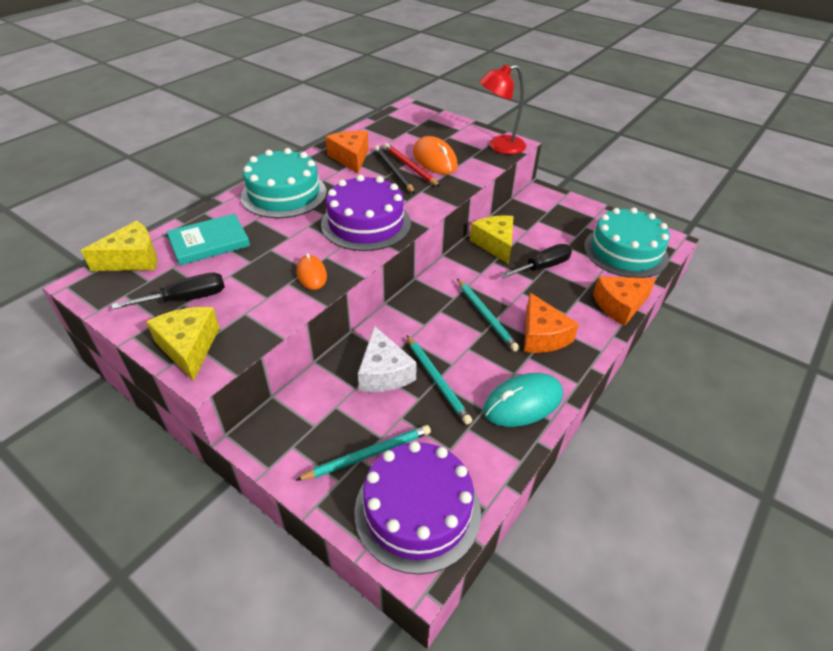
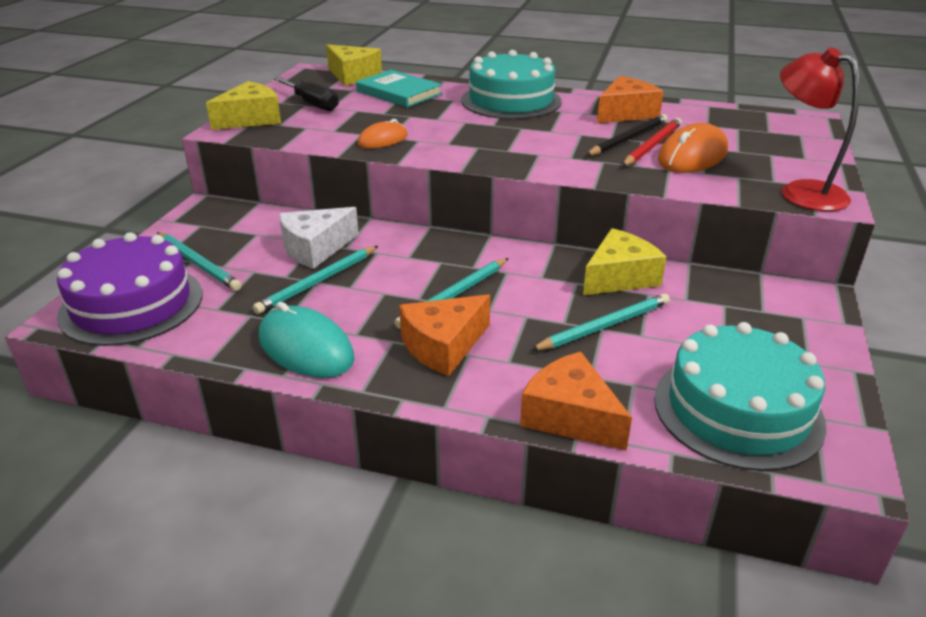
camera: 70 degrees right, 10 degrees down
(366, 223) = (497, 146): purple cake -> none
(543, 267) = (604, 326): black screwdriver -> turquoise pencil

